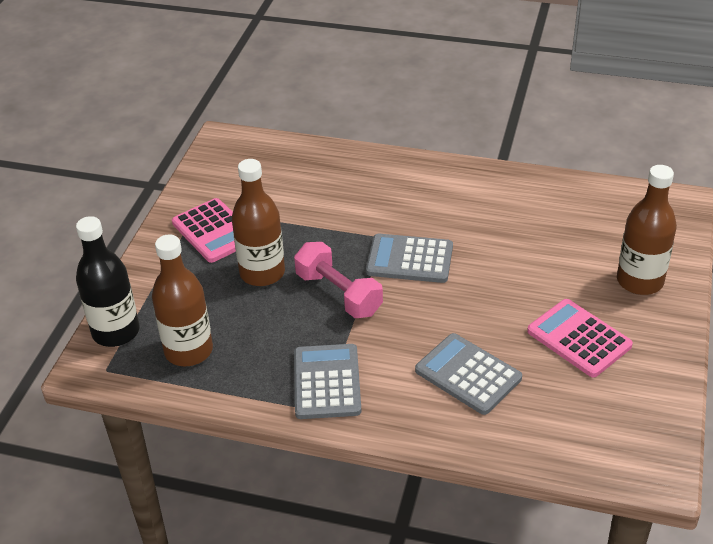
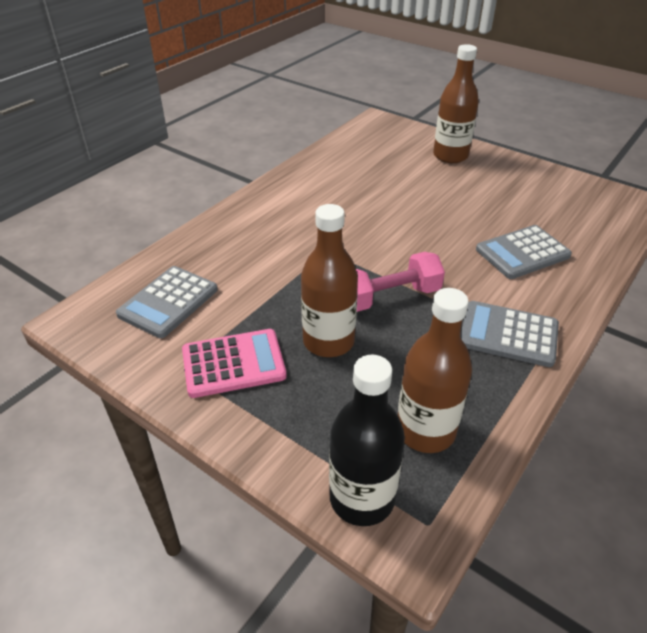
camera: 70 degrees left, 0 degrees up
(409, 259) = (366, 245): grey calculator -> grey calculator (168, 302)
(579, 338) = (499, 194): pink calculator -> none

